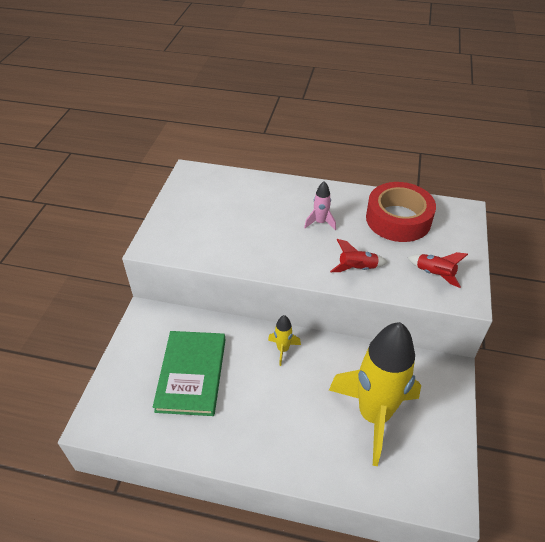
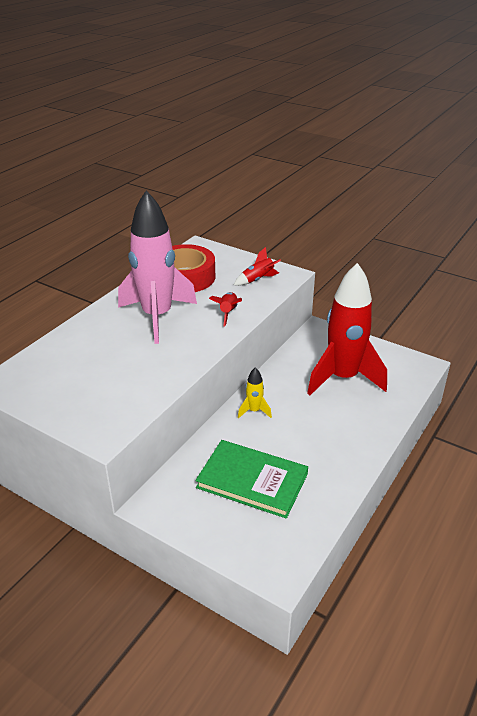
camera: 70 degrees left, 10 degrees down
(320, 222) = (157, 317): pink rocket -> pink rocket, size x2.49
(373, 415) = (343, 378): yellow rocket -> red rocket

